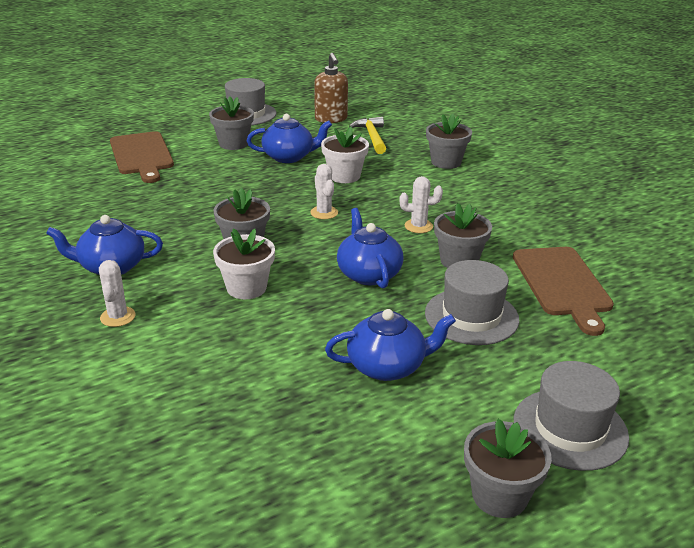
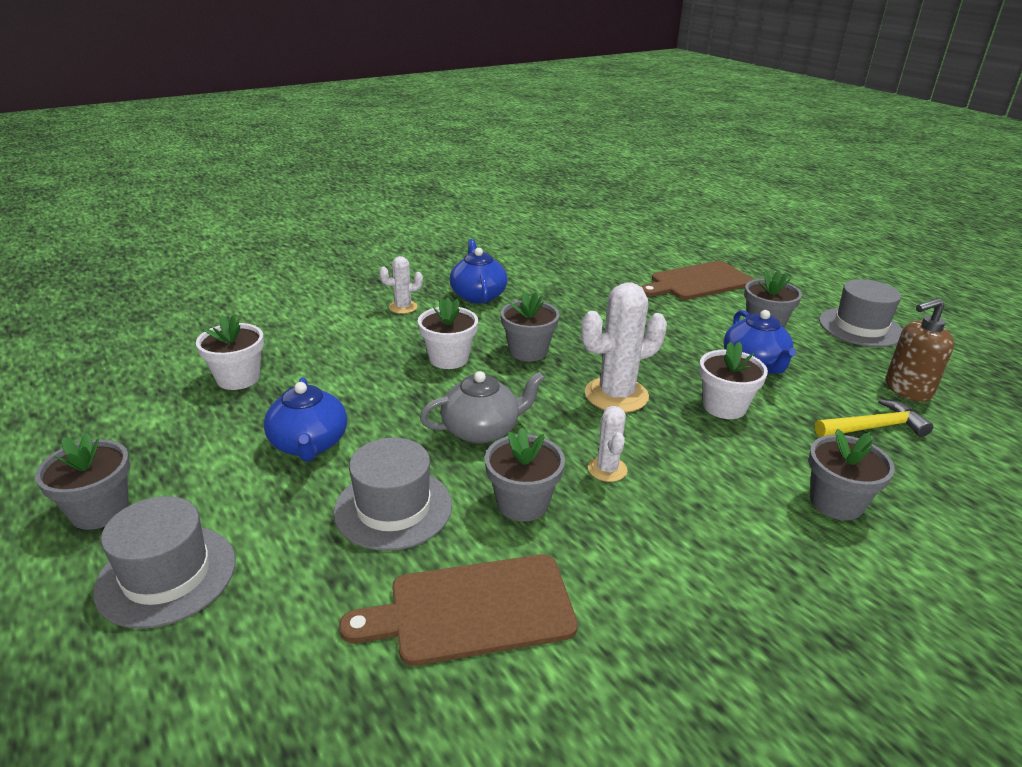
camera: 85 degrees right, 0 degrees up
(255, 433) = (238, 378): none -> white flower pot
(324, 213) = (616, 395): white cactus -> white cactus, size x1.87
(368, 274) = (482, 430): blue teapot -> grey teapot

